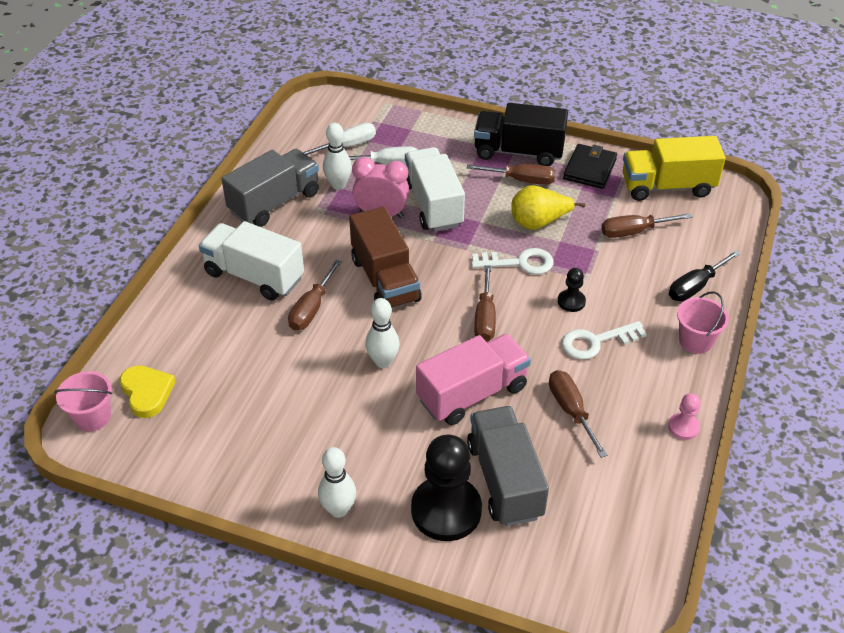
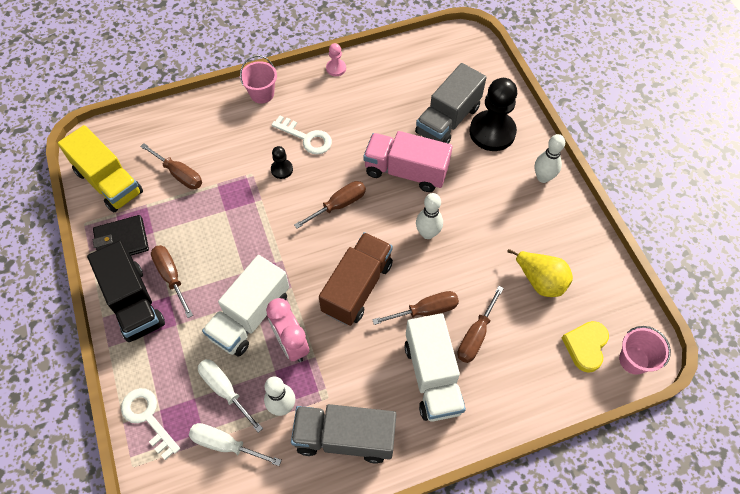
camera: 130 degrees left, 15 degrees up
(519, 263) = (269, 219): white key -> white key (147, 417)
(539, 223) = (215, 234): yellow pear -> yellow pear (540, 281)
(571, 410) = (372, 120): brown screwdriver -> brown screwdriver (476, 335)
(695, 286) = (211, 116): black screwdriver -> none

